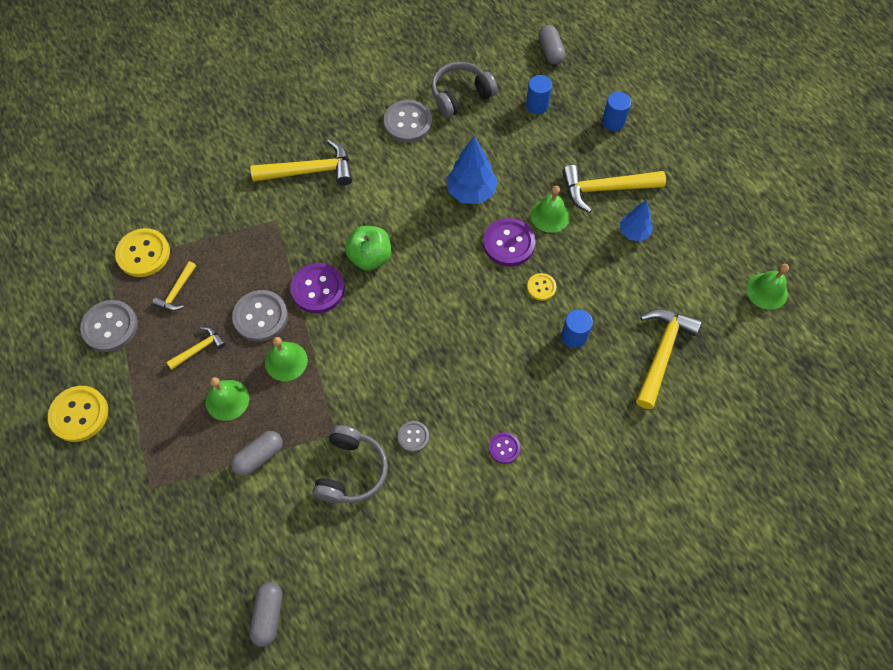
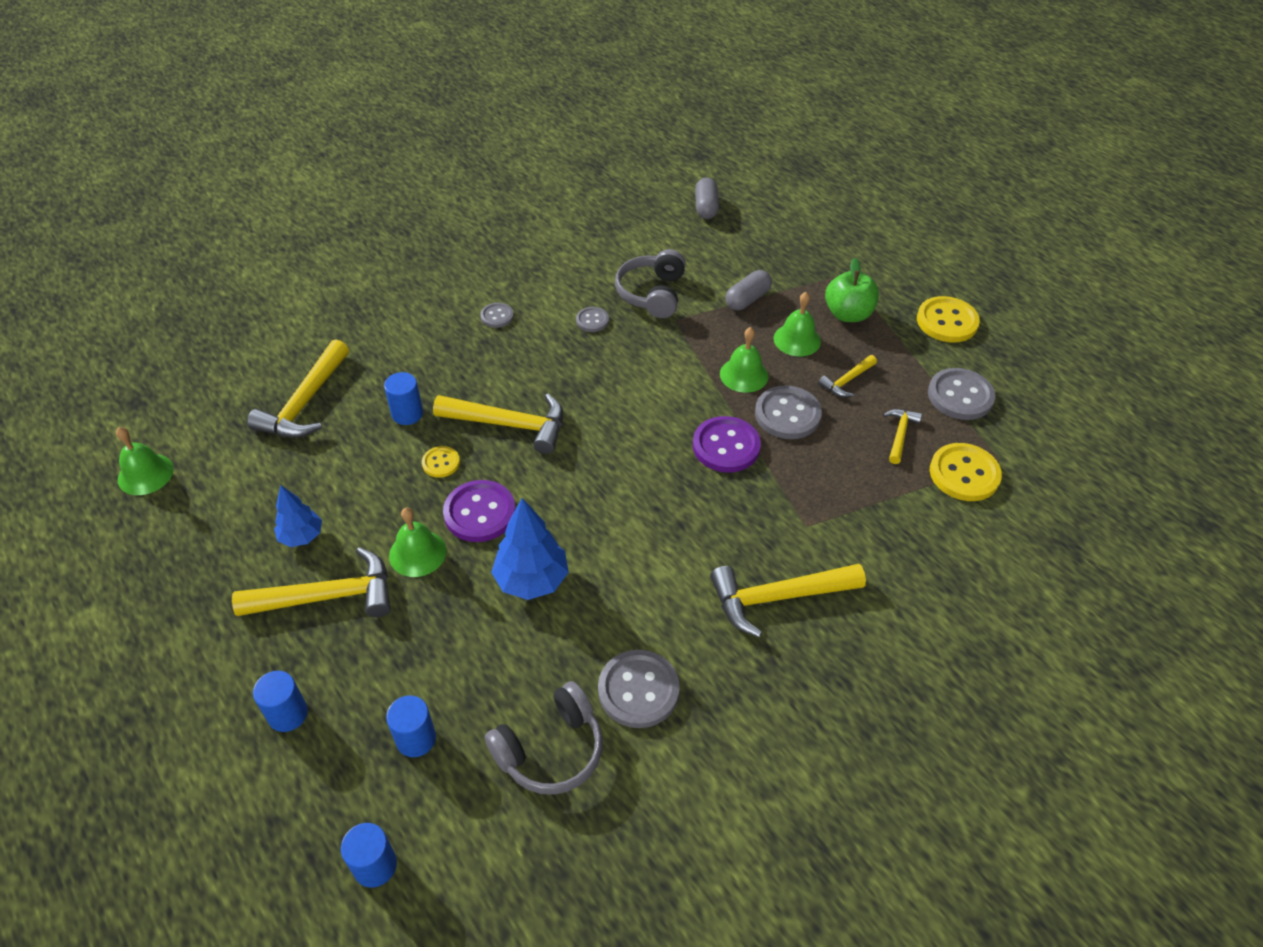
camera: 175 degrees right, 15 degrees down
(370, 257) = (666, 485): green apple -> green apple (848, 314)
(489, 320) = (509, 425): none -> yellow hammer
(504, 448) = (497, 316): purple button -> grey button
(550, 51) = (375, 865): grey capsule -> blue cylinder

